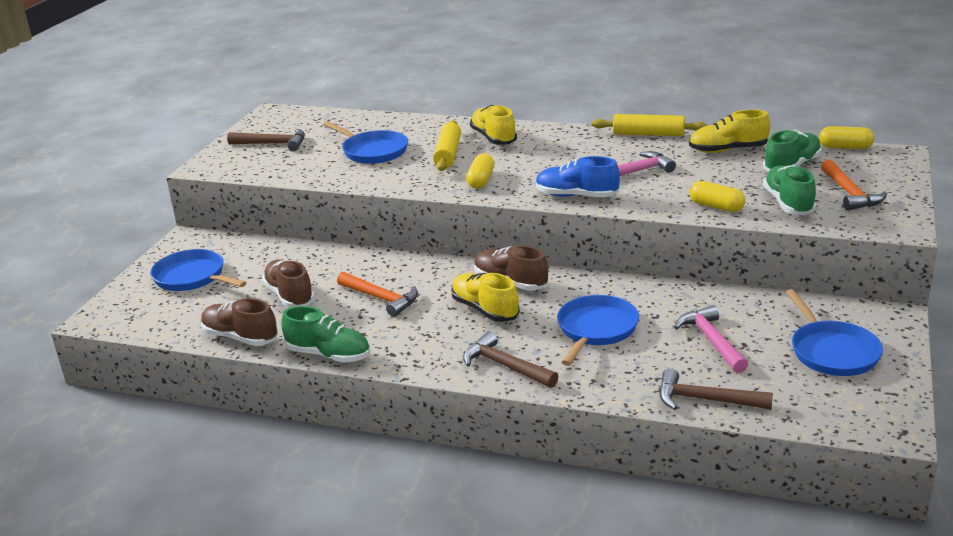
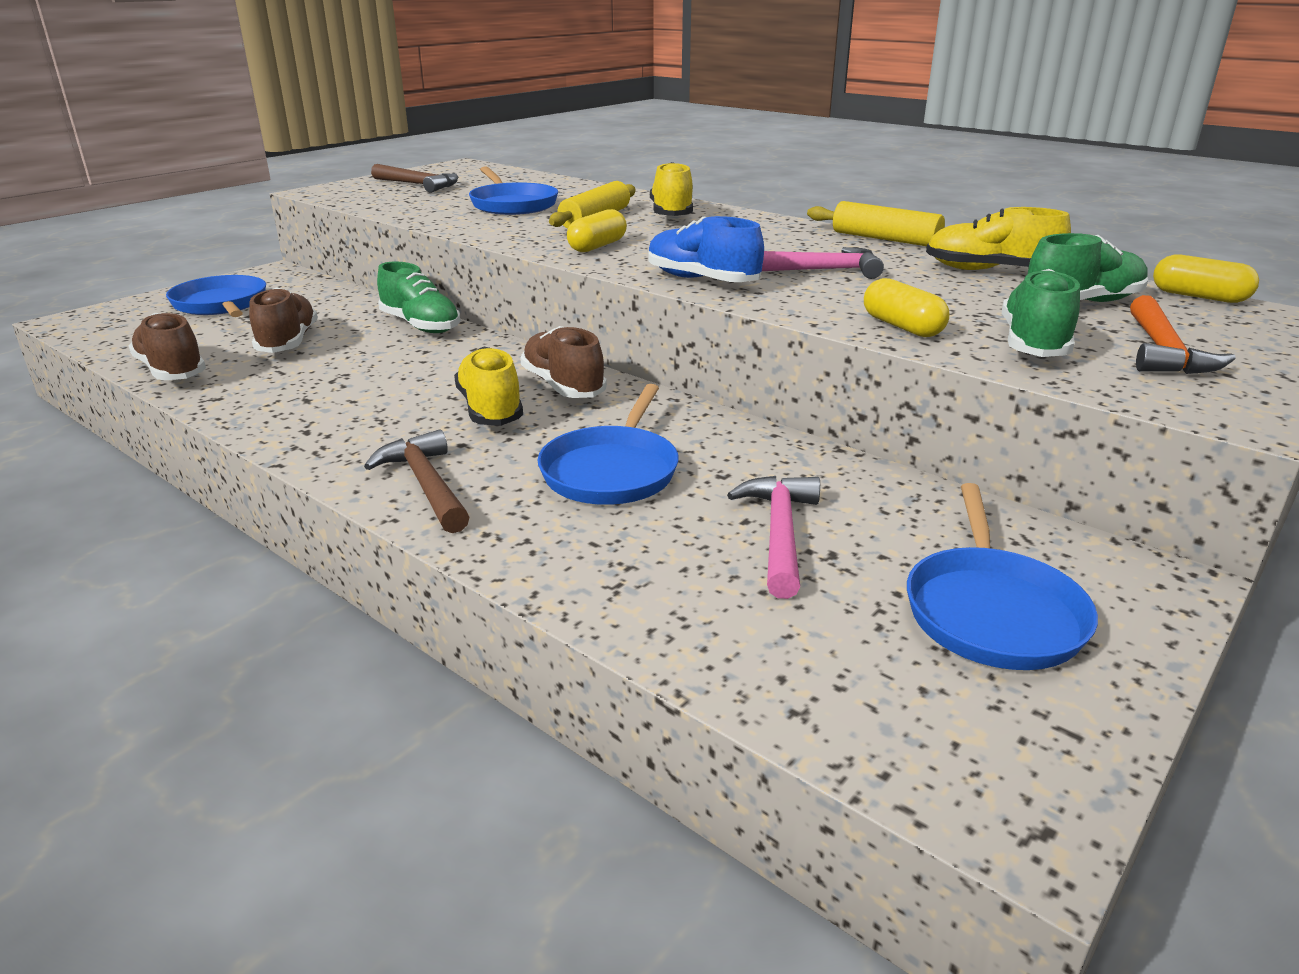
camera: 20 degrees right, 0 degrees up
(329, 355) = (233, 413): green shoe -> green shoe (421, 325)
(381, 298) = (383, 368): orange hammer -> none
(596, 330) = (612, 471): blue pan -> blue pan turned 150 degrees clockwise
(705, 400) = (675, 627): brown hammer -> none

